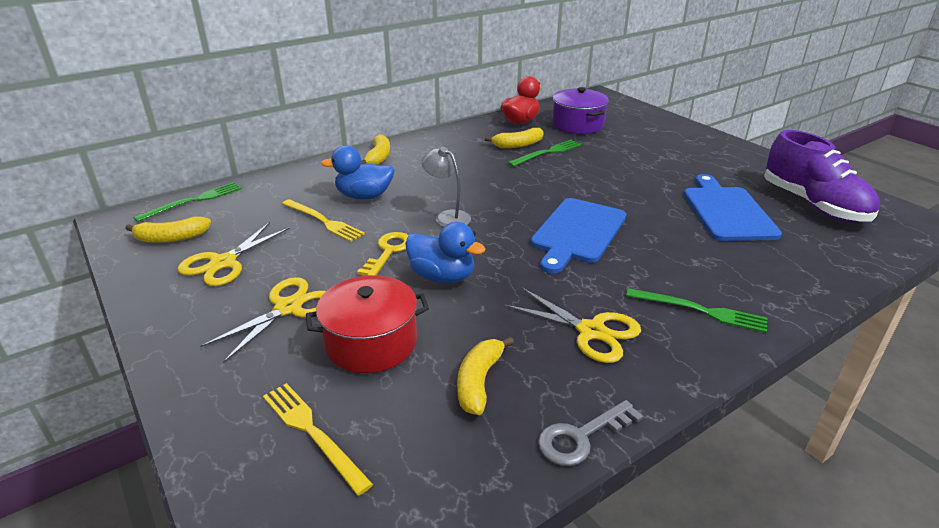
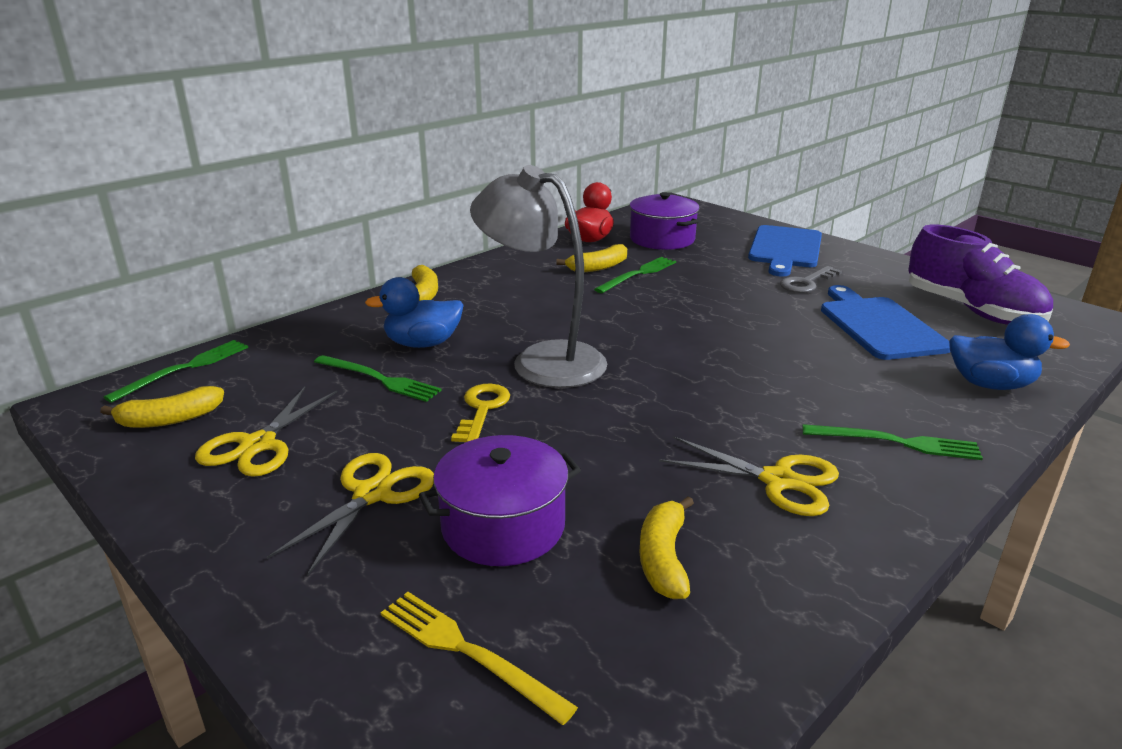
camera: 10 degrees left, 5 degrees down
(323, 221) = (379, 379): yellow fork -> green fork
(371, 343) = (503, 526): red pot -> purple pot
(442, 277) = (565, 434): blue duck -> blue duck (990, 384)
(447, 217) = (542, 360): grey lamp -> grey lamp, size x2.00
(577, 232) = (713, 365): blue cutting board -> blue cutting board (785, 249)
(582, 437) = (819, 609): grey key -> grey key (806, 283)

